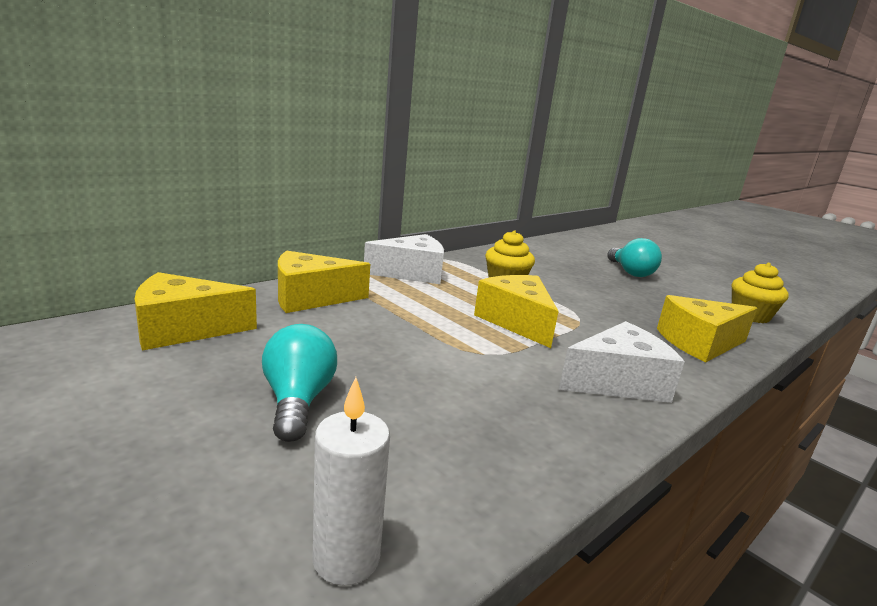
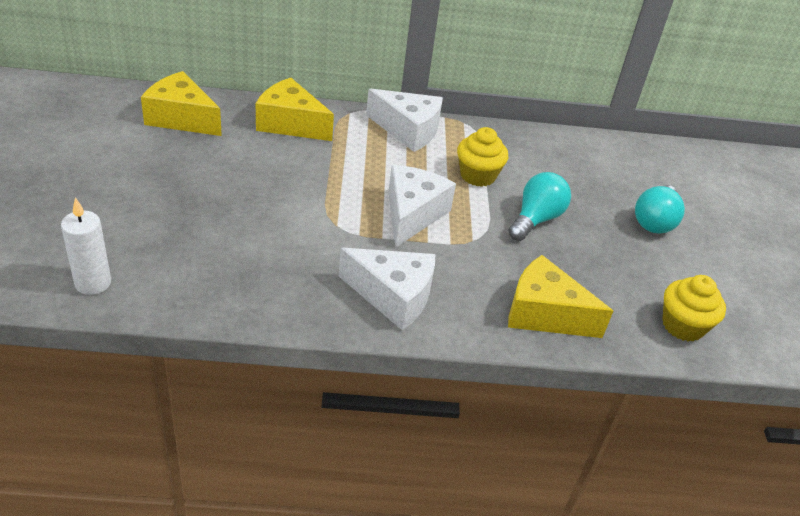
camera: 40 degrees right, 20 degrees up
(298, 401) = (176, 198): turquoise light bulb -> turquoise light bulb (536, 219)
(517, 322) = (412, 214): yellow cheese -> white cheese

